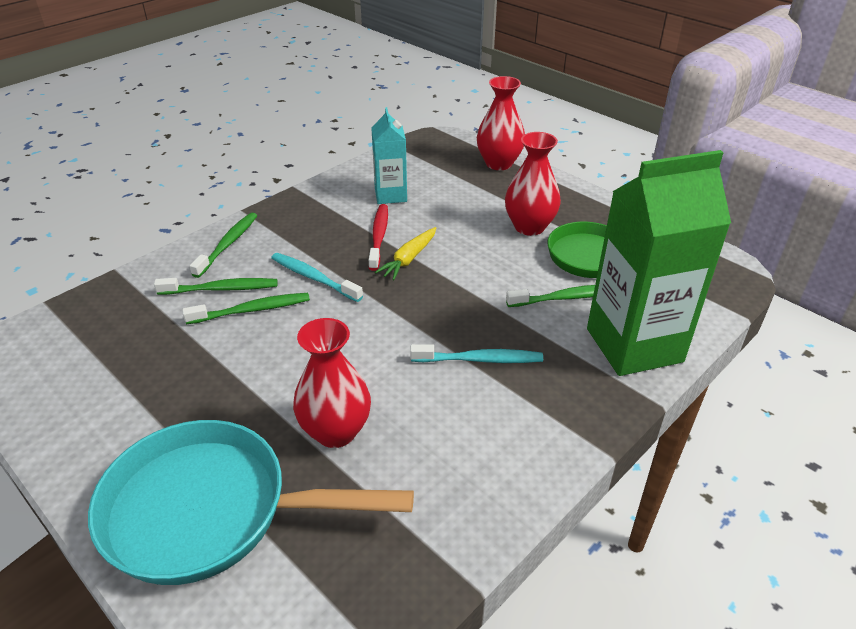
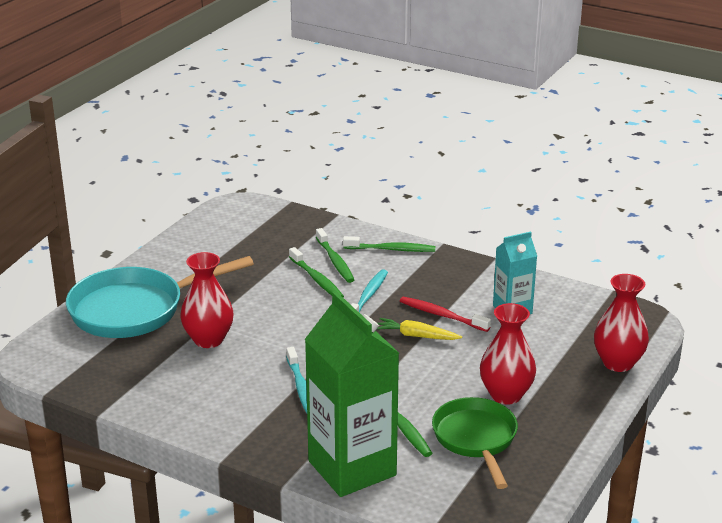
camera: 75 degrees right, 10 degrees down
(209, 511) = (134, 310): turquoise pan -> turquoise pan turned 105 degrees counterclockwise
(379, 236) = (442, 315): red toothbrush -> red toothbrush turned 135 degrees counterclockwise

